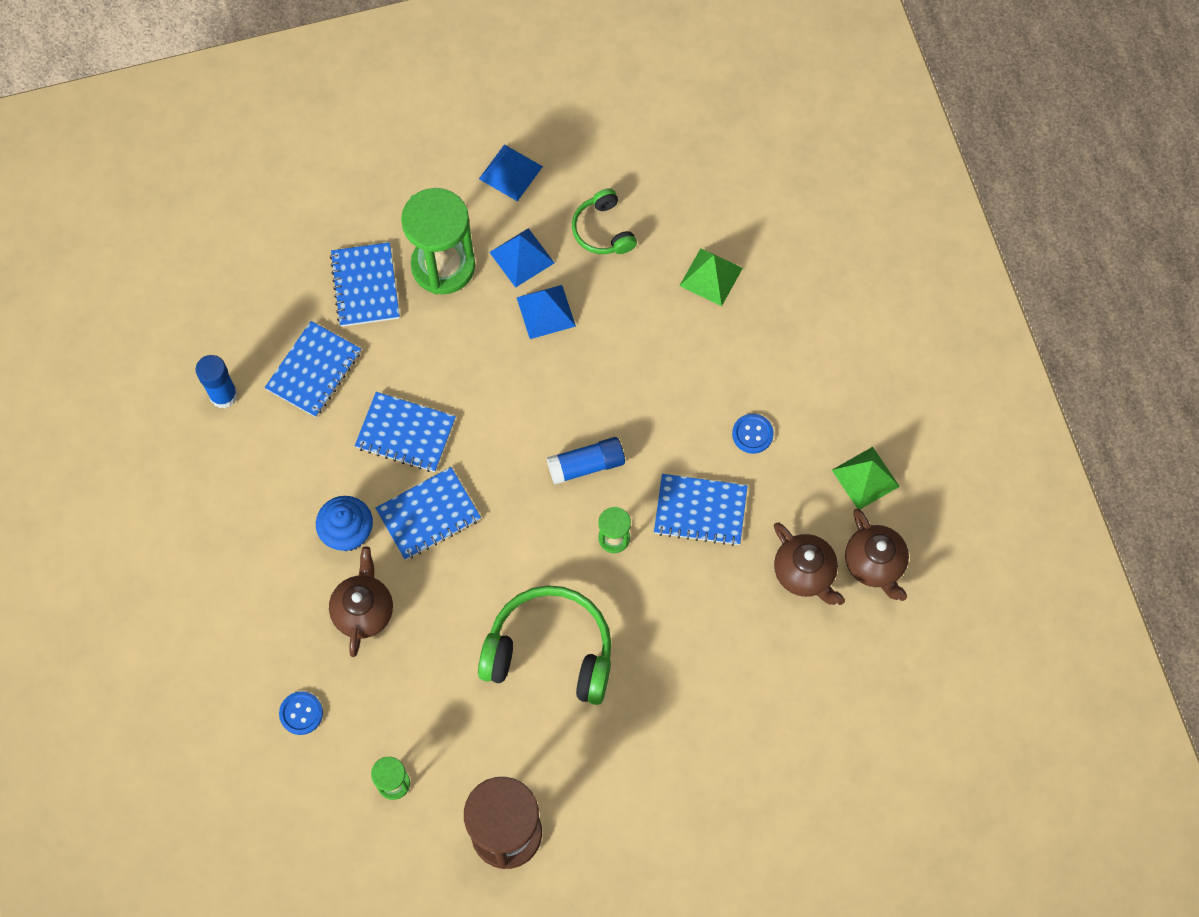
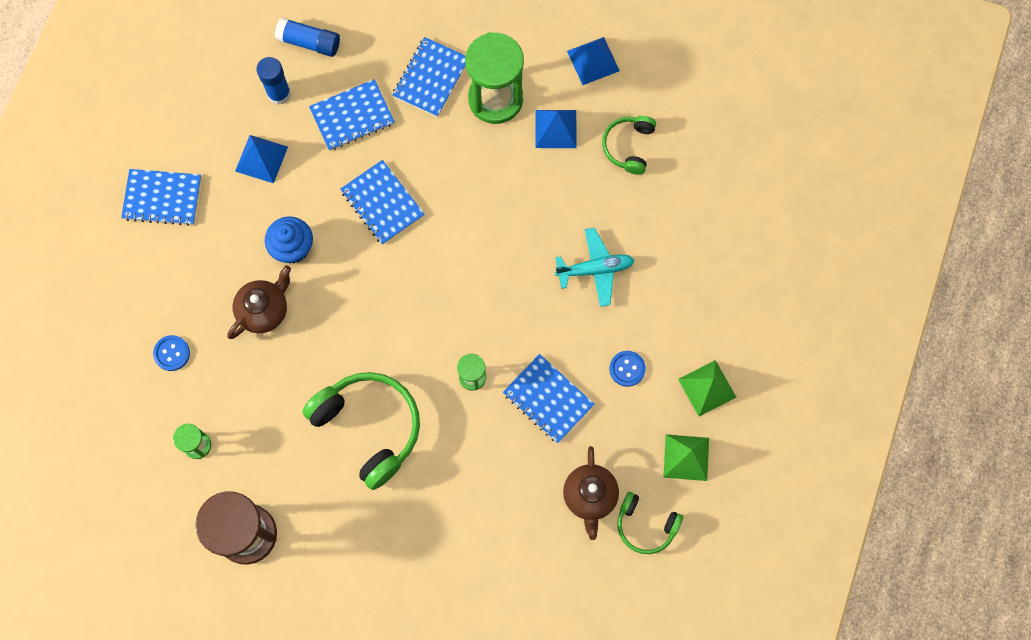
camera: 35 degrees right, 5 degrees up
(428, 515) = (356, 272): blue notebook -> blue notebook (162, 198)
(546, 312) = (544, 180): blue pyramid -> blue pyramid (261, 159)
(586, 465) = (491, 311): blue glue stick -> blue glue stick (309, 42)
(655, 363) = (595, 269): none -> turquoise plane
(711, 277) = (682, 232): green pyramid -> green pyramid (707, 388)
(874, 564) = (645, 525): brown teapot -> green headphones

